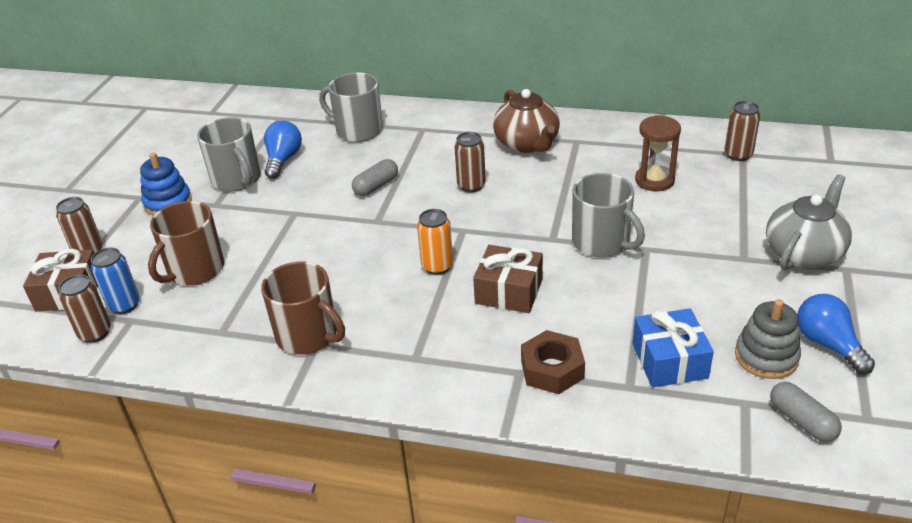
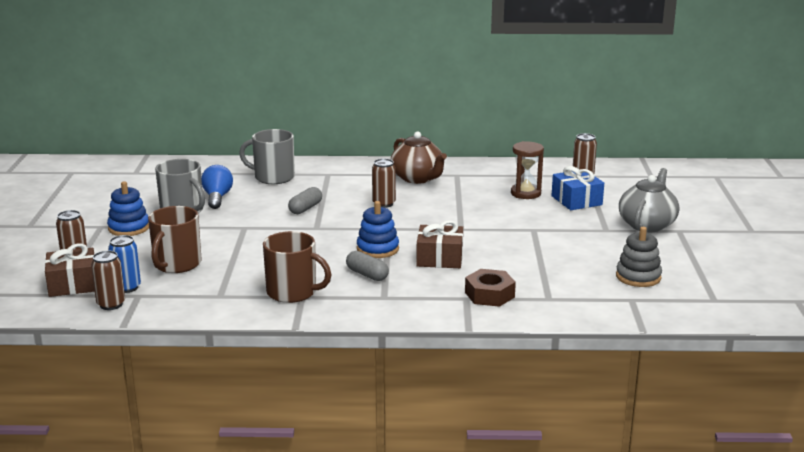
camera: 15 degrees left, 15 degrees down
(437, 266) = (377, 249): orange can -> blue stacking toy
(602, 242) = (499, 228): grey mug -> none
(669, 361) = (572, 284): blue gift -> blue gift (576, 200)
(802, 421) = (672, 305): grey capsule -> grey capsule (367, 274)
(828, 344) = (678, 268): blue light bulb -> none

